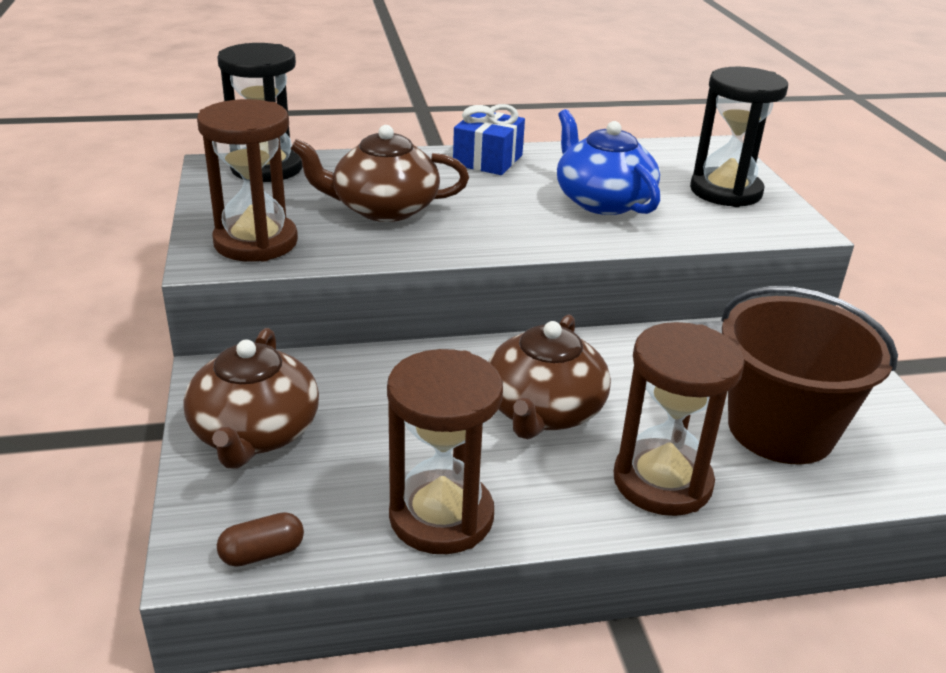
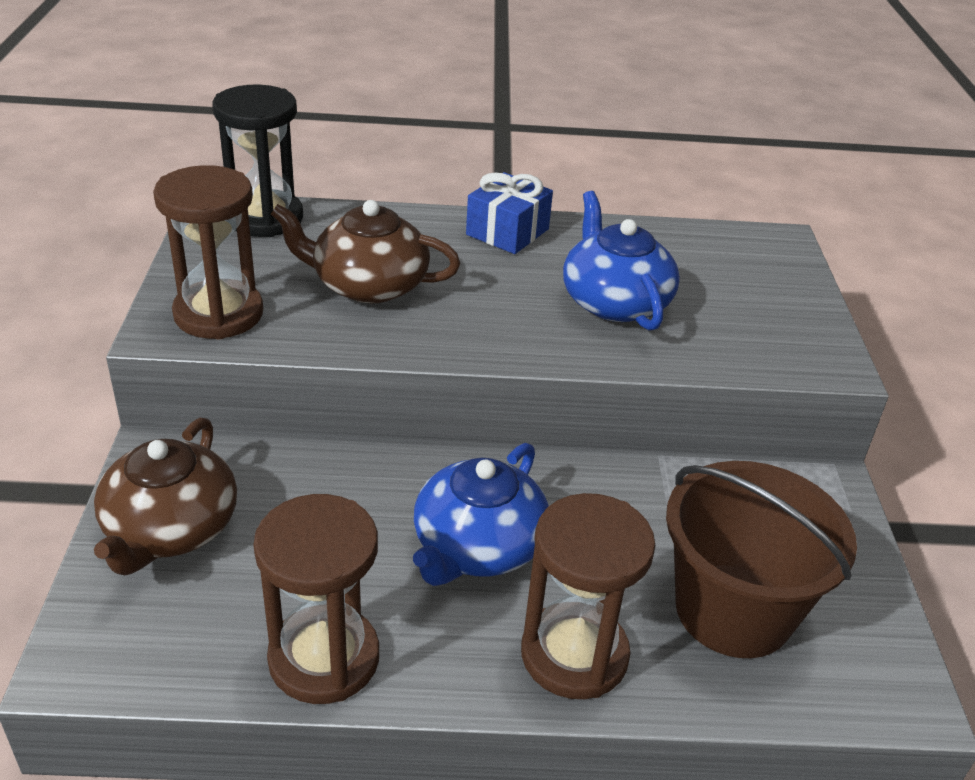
camera: 10 degrees right, 5 degrees up
(262, 553) = (131, 671): brown capsule -> none
(543, 411) = (477, 546): brown teapot -> blue teapot
(725, 191) = (764, 304): black hourglass -> none

